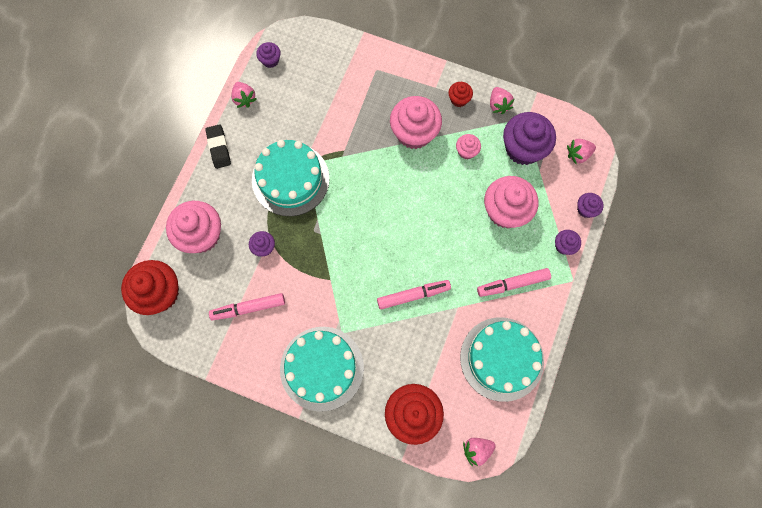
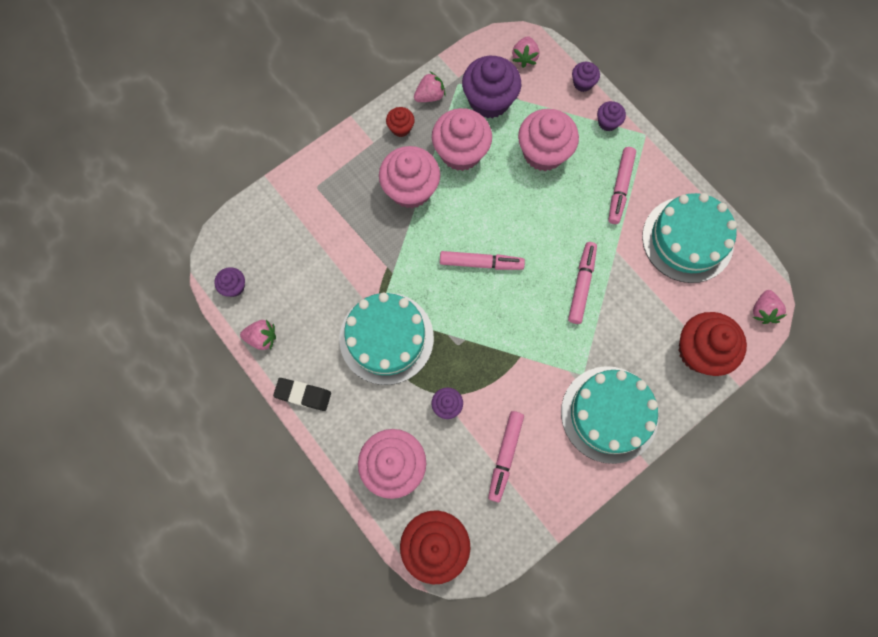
camera: 60 degrees left, 0 degrees up
(386, 213) = (481, 263): none -> pink marker
(466, 151) = (460, 152): pink cupcake -> pink cupcake, size x2.05
(498, 105) = (430, 96): pink strawberry -> pink strawberry turned 45 degrees counterclockwise

